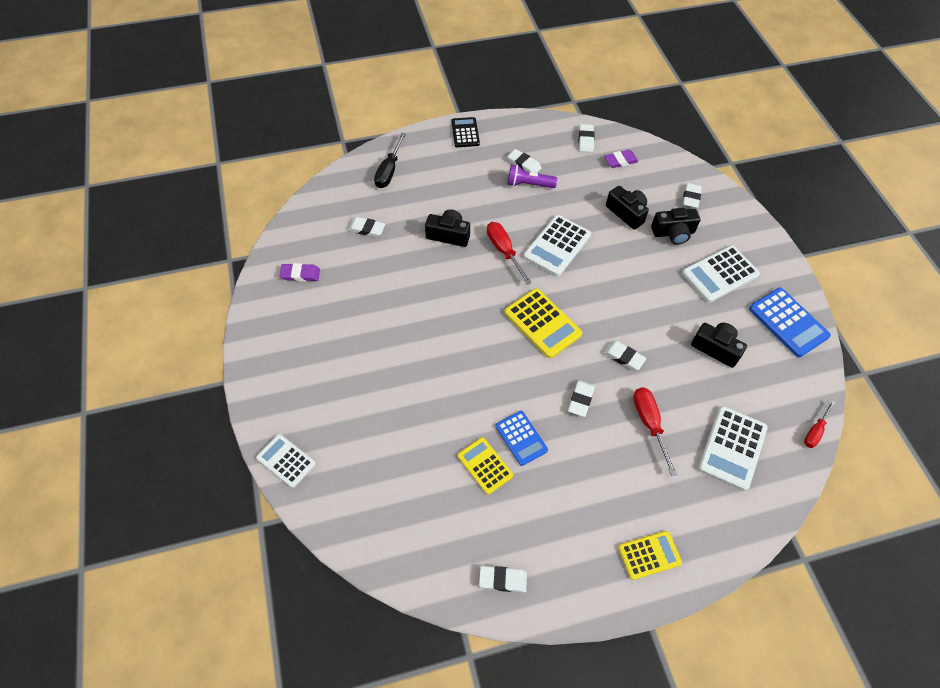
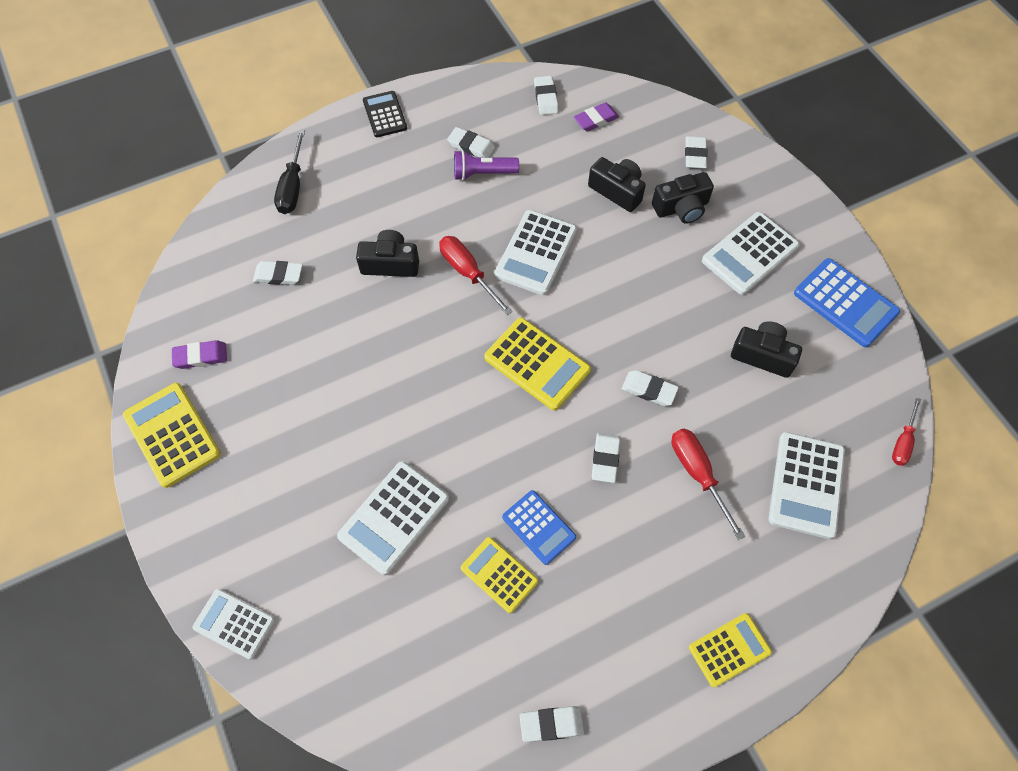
camera: 10 degrees left, 5 degrees up
(269, 323) = (172, 435): none -> yellow calculator
(415, 410) = (394, 517): none -> white calculator

